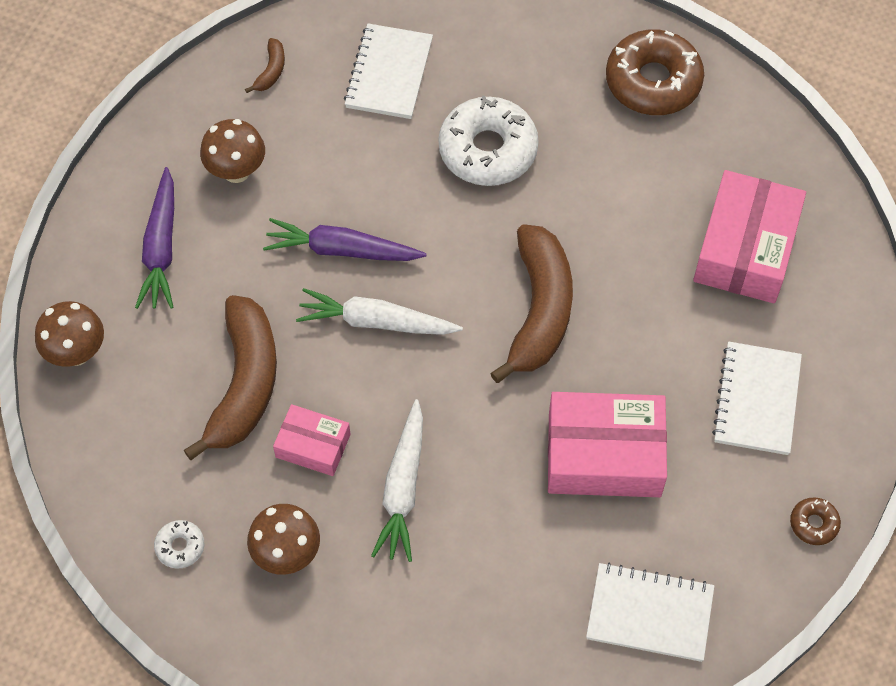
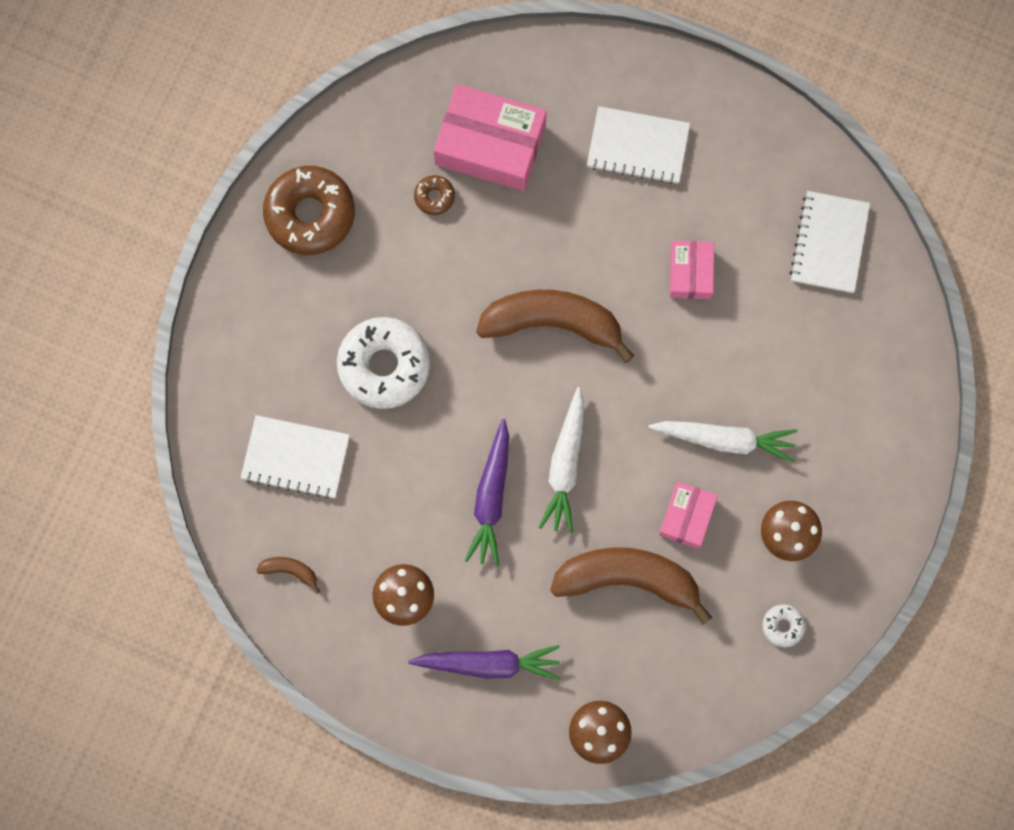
camera: 90 degrees left, 15 degrees up
(604, 454) = (690, 273): pink box -> pink box, size x0.55
(814, 524) = (748, 111): brown donut -> brown donut (434, 197)

